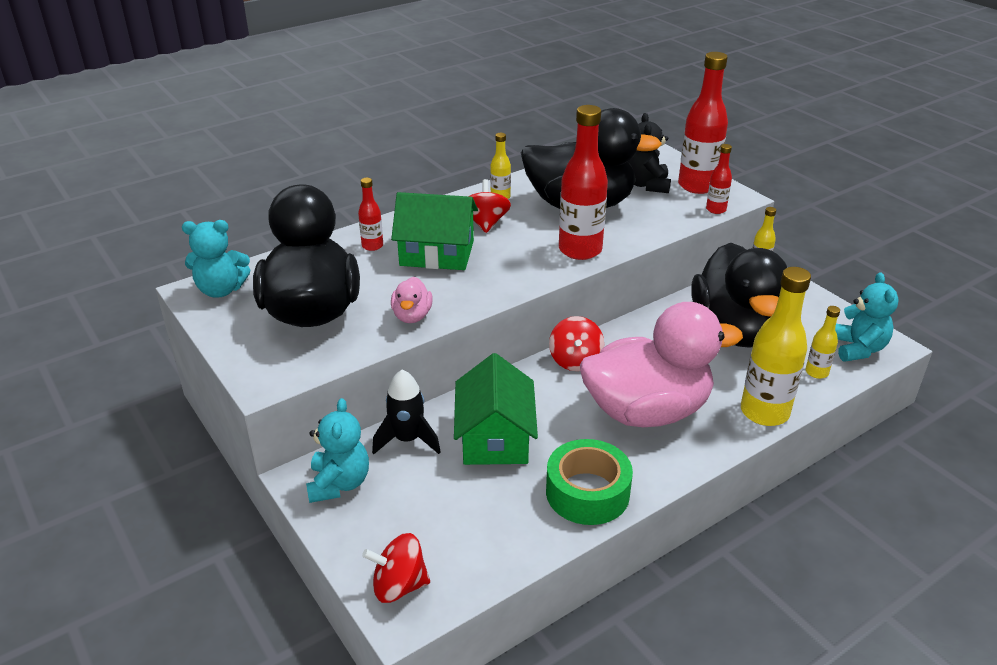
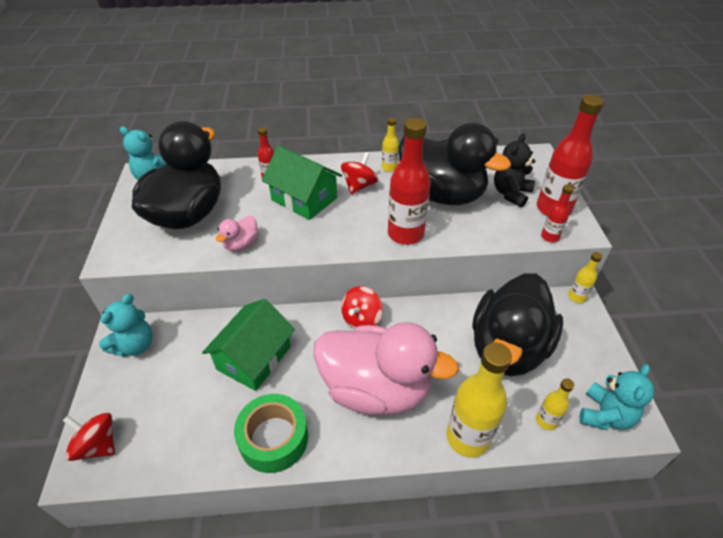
camera: 30 degrees right, 10 degrees up
(407, 439) = (201, 332): black rocket -> none

